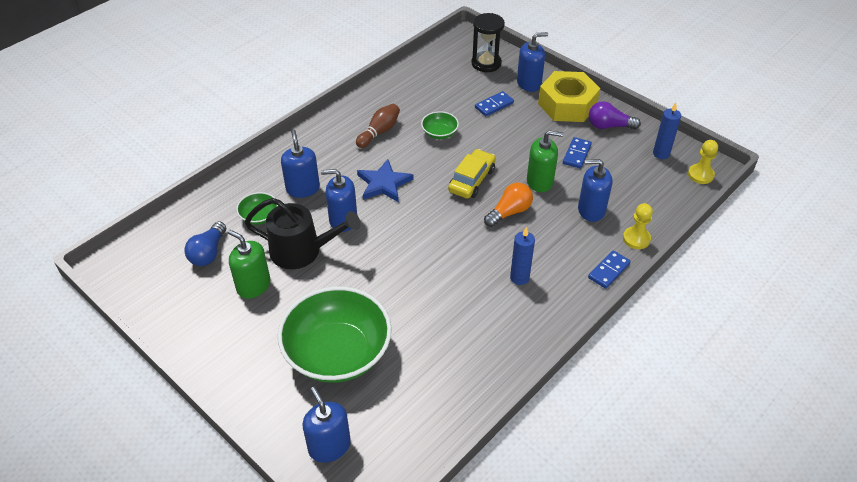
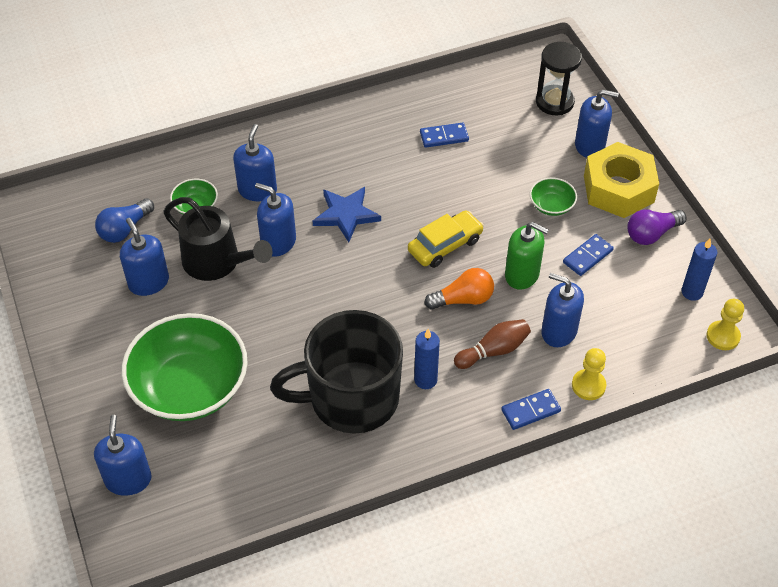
camera: 25 degrees right, 5 degrees up
(253, 285) = (148, 282): green soap dispenser -> blue soap dispenser
(379, 132) = (378, 150): brown bowling pin -> brown bowling pin (493, 351)
(439, 133) = (444, 174): green bowl -> green bowl (551, 205)
(472, 312) = (351, 398): none -> black mug
(494, 105) = (529, 160): blue domino -> blue domino (444, 137)
(609, 126) = (651, 234): purple light bulb -> purple light bulb turned 60 degrees counterclockwise

